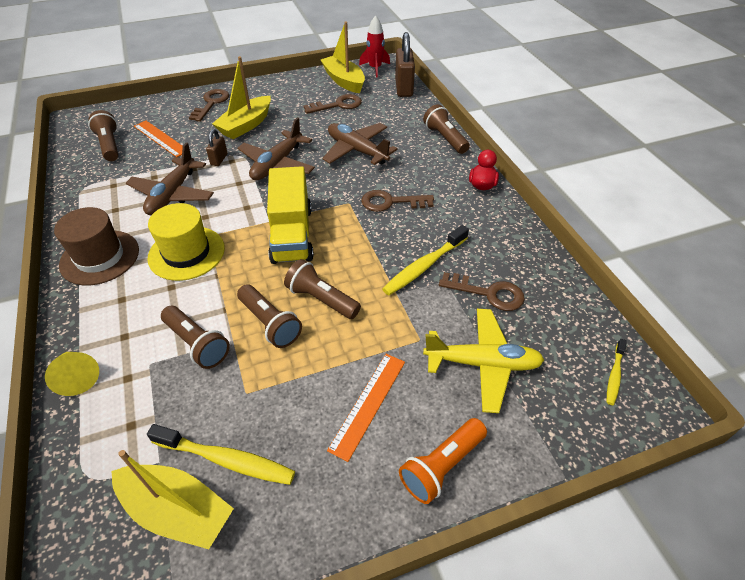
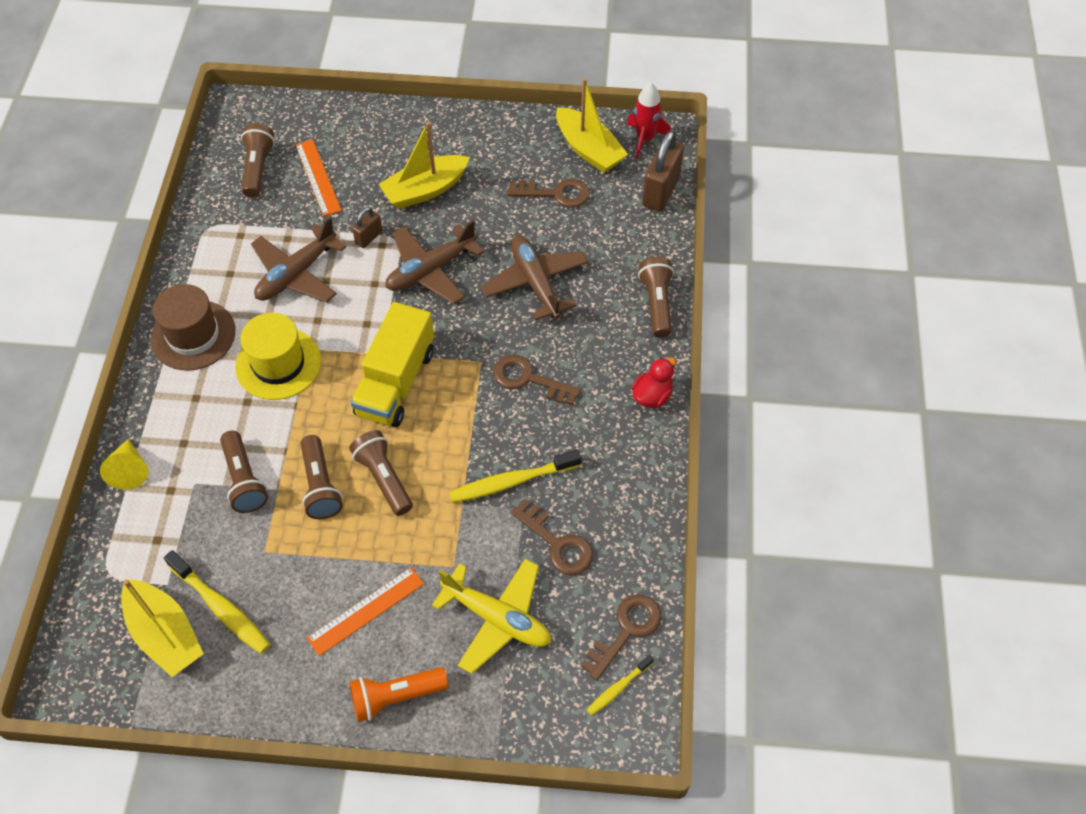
camera: 25 degrees right, 10 degrees up
(211, 103) = (401, 134): brown key -> brown key (626, 630)
(344, 81) = (588, 149): yellow boat -> yellow boat turned 150 degrees clockwise

